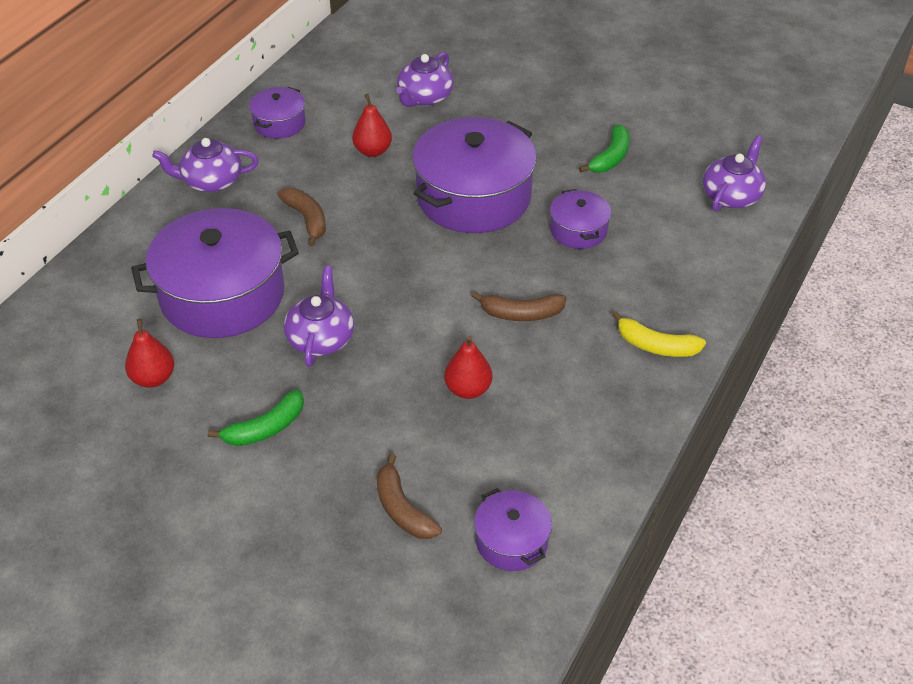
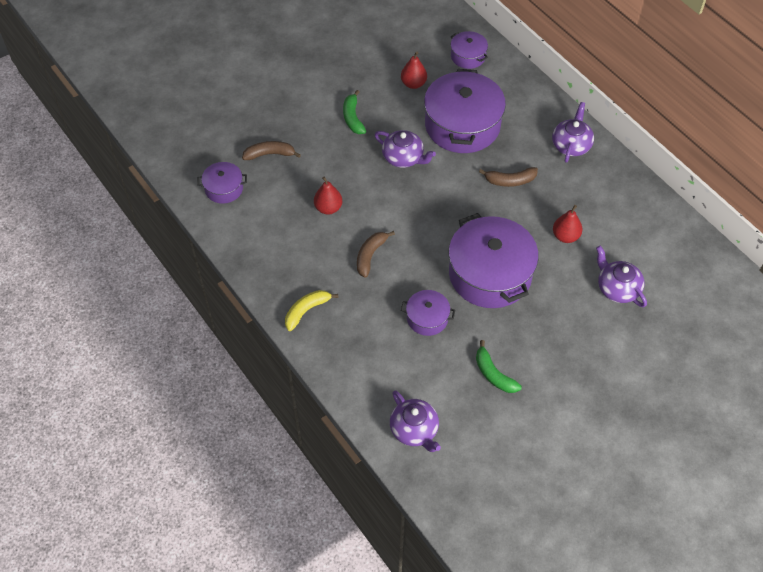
camera: 115 degrees right, 10 degrees up
(279, 123) = (620, 195): purple pot -> purple pot (468, 56)

